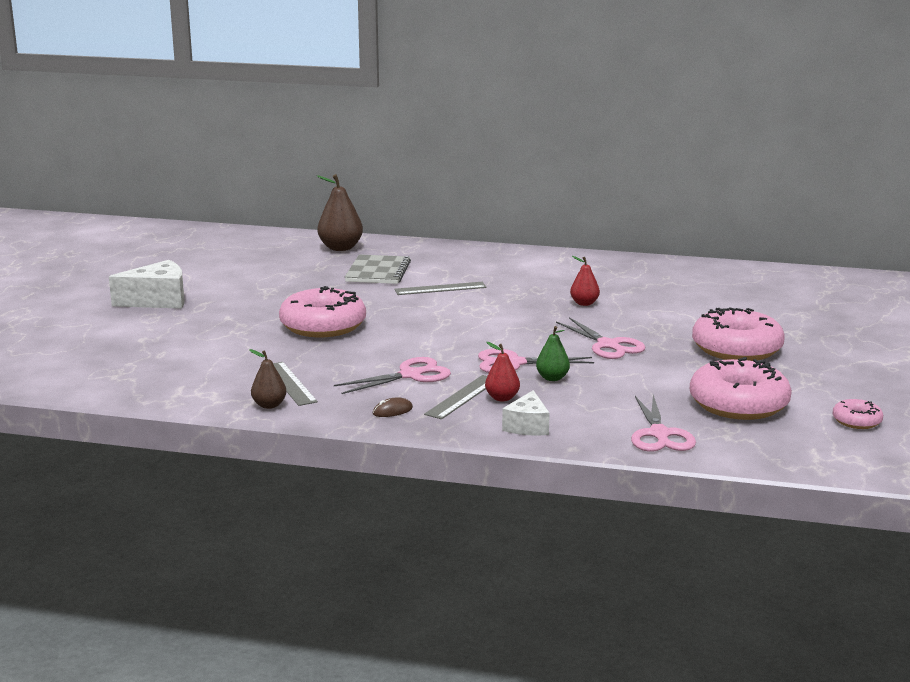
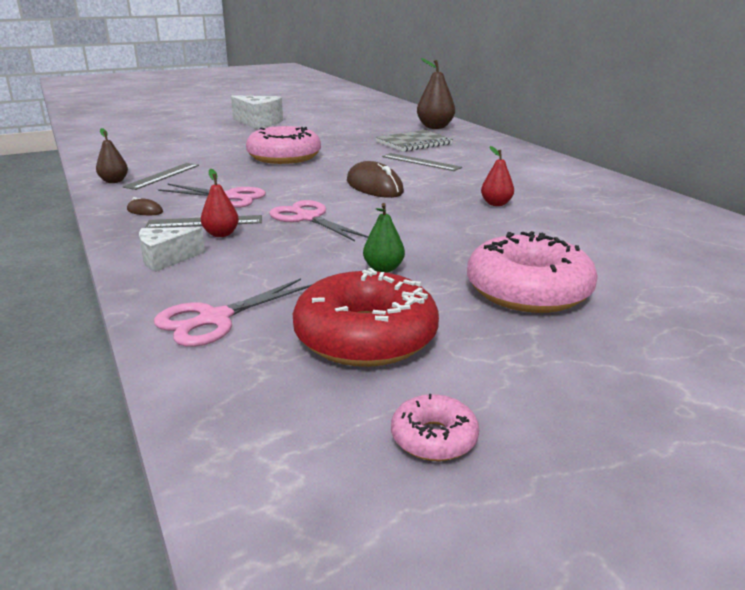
camera: 50 degrees right, 5 degrees up
(476, 323) = (374, 187): none -> brown mouse
(552, 378) = (297, 238): green pear -> green pear (383, 269)
(608, 345) = (416, 236): pink scissors -> none
(738, 404) = (365, 337): pink donut -> red donut

